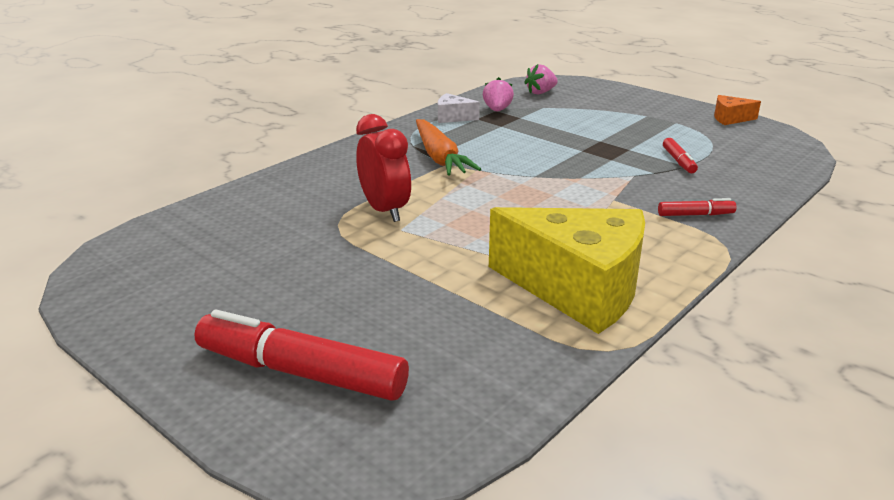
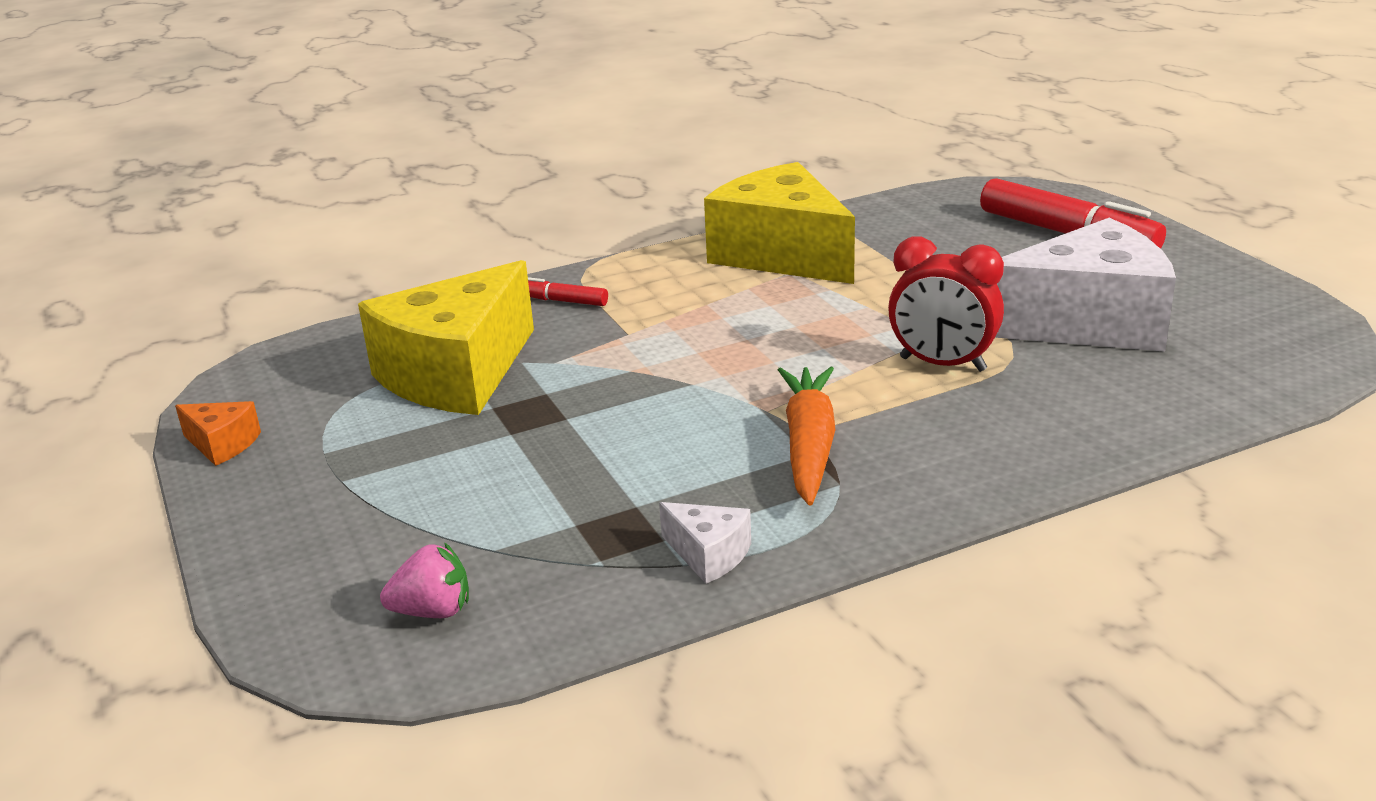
camera: 155 degrees left, 0 degrees up
(282, 259) = (1088, 323): none -> white cheese
(385, 210) = (942, 364): red clock -> red clock turned 60 degrees counterclockwise
(497, 110) = (596, 561): pink strawberry -> none
(678, 161) = (457, 374): red marker -> yellow cheese

